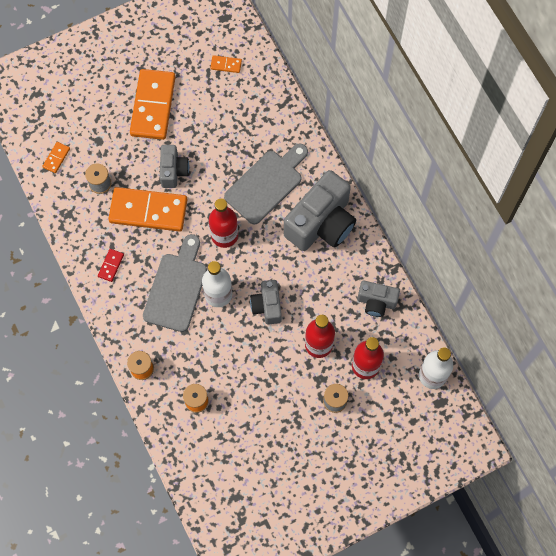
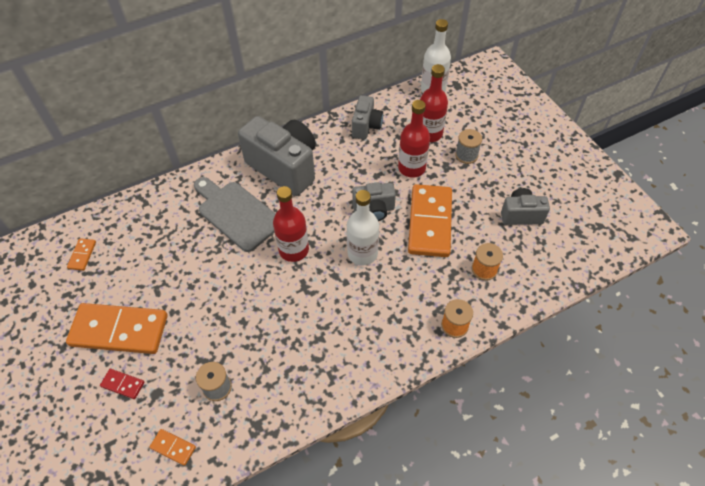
camera: 90 degrees left, 15 degrees down
(111, 265) = (328, 367): red domino -> red domino (123, 384)
(148, 210) = (258, 328): orange domino -> orange domino (429, 222)
(173, 171) = (210, 304): grey camera -> grey camera (521, 215)
(176, 288) = (356, 294): grey cutting board -> none

